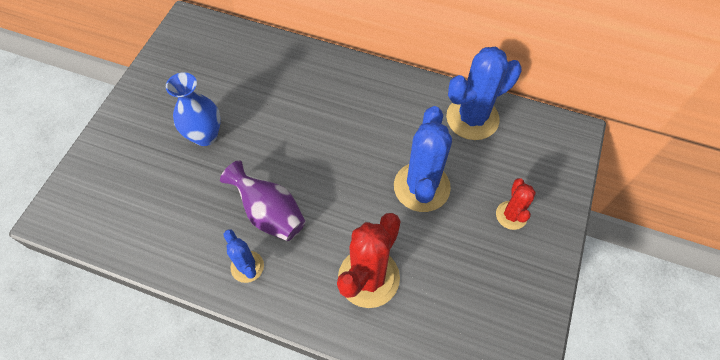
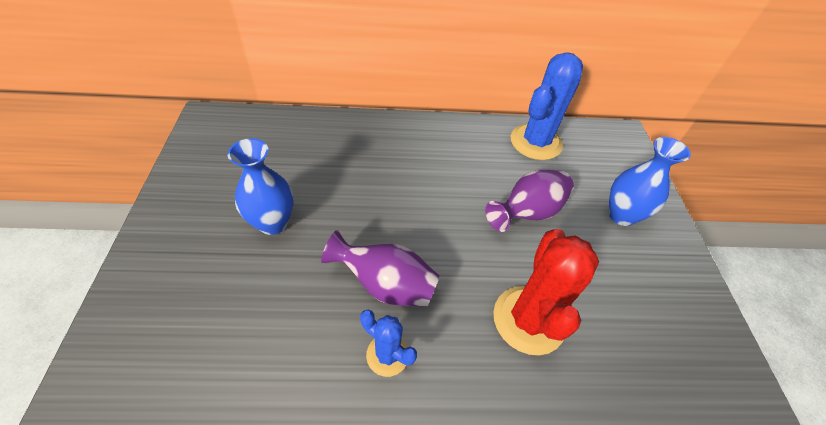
camera: 25 degrees left, 10 degrees down
(421, 187) = (527, 212): blue cactus -> purple vase
(511, 215) = (621, 215): red cactus -> blue vase

